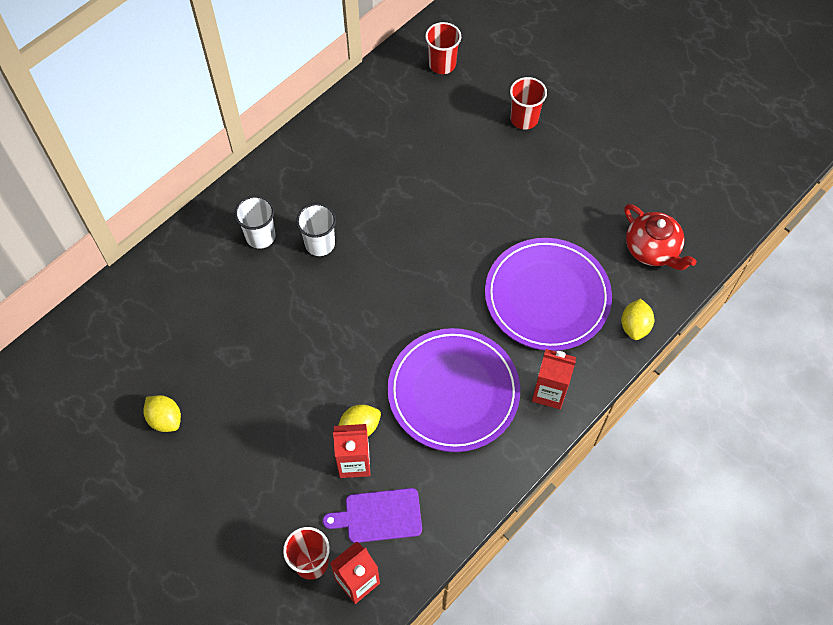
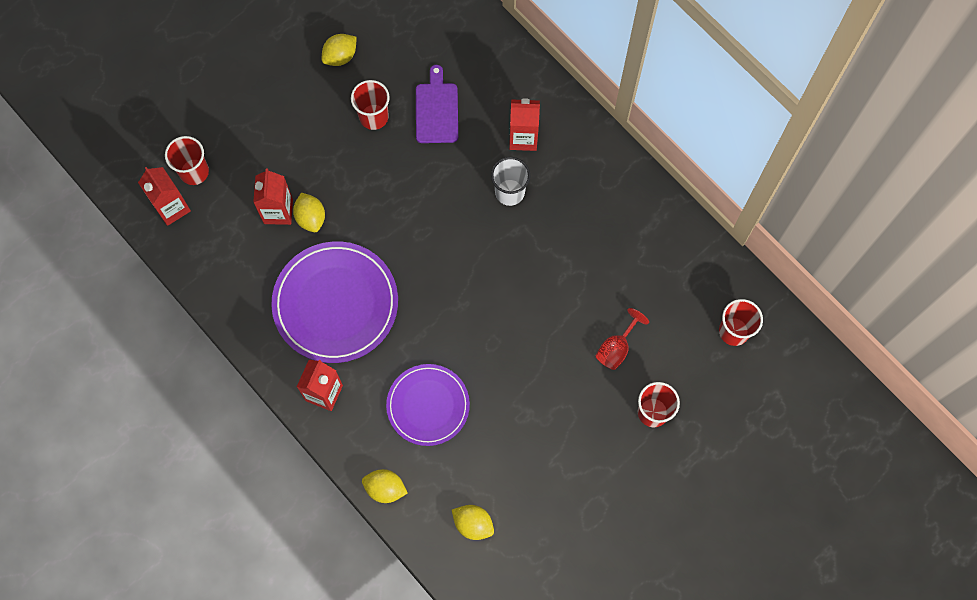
camera: 95 degrees right, 10 degrees up
(239, 377) = (373, 117): none -> red cup
(260, 236) = (523, 138): white cup -> red carton
(379, 516) = (226, 229): purple cutting board -> purple cutting board (437, 110)
(469, 148) = (616, 348): none -> red goblet
(547, 297) = (428, 405): purple plate -> purple plate, size x0.65
(652, 250) = (473, 524): red teapot -> yellow lemon

